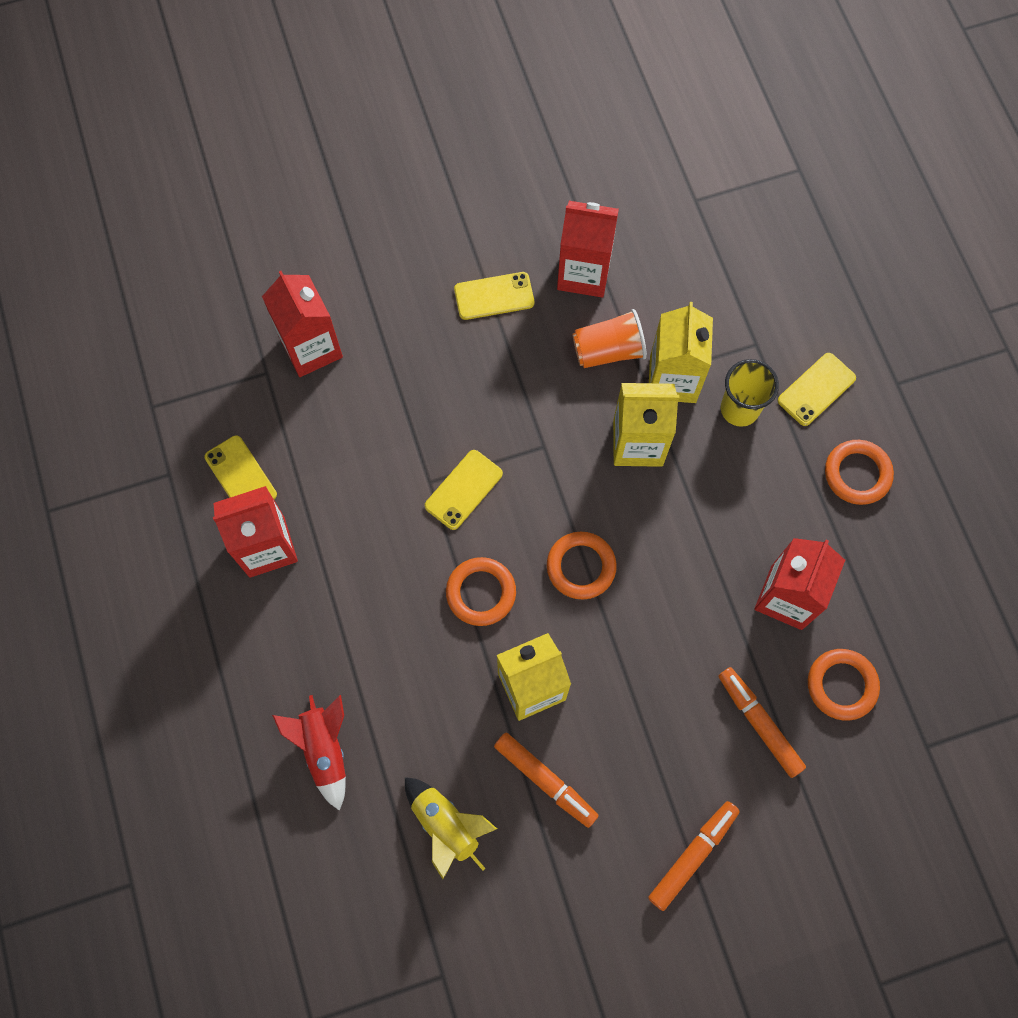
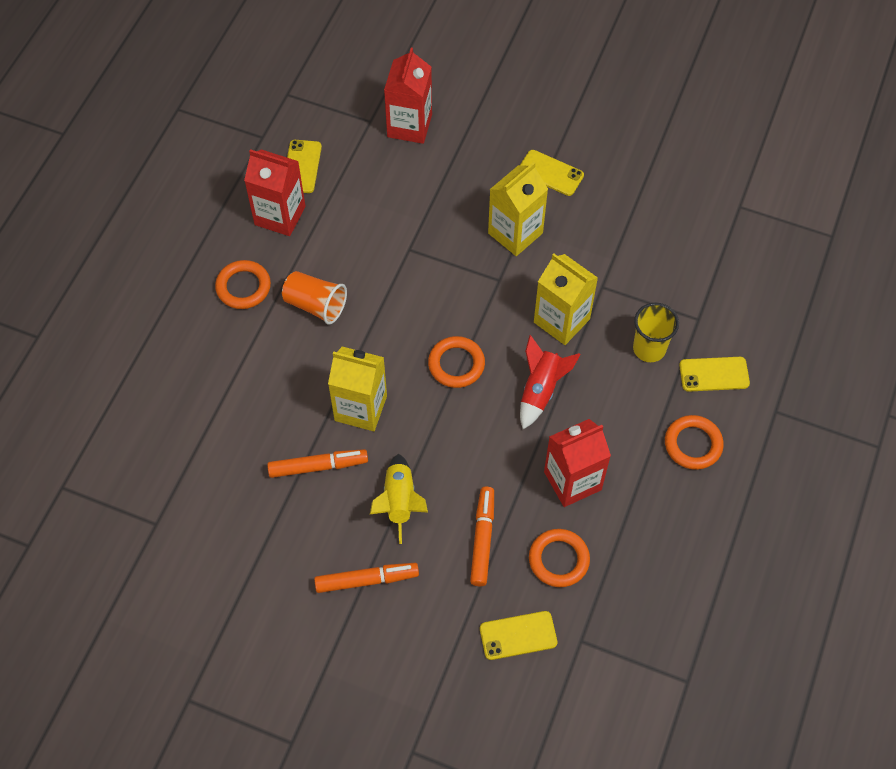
camera: 40 degrees right, 10 degrees down
(324, 749) = (208, 348): red rocket -> red rocket (541, 390)
(446, 826) = (236, 445): yellow rocket -> yellow rocket (399, 502)
(463, 489) = (425, 268): yellow phone -> yellow phone (518, 635)
(481, 593) = (380, 333): orange ring -> orange ring (243, 287)
(545, 780) = (318, 466): orange marker -> orange marker turned 90 degrees counterclockwise
(584, 273) = (622, 199): red carton -> none
(608, 350) = (594, 254): orange cup -> orange cup (315, 305)
(673, 379) = (621, 300): yellow carton -> yellow carton (515, 233)

